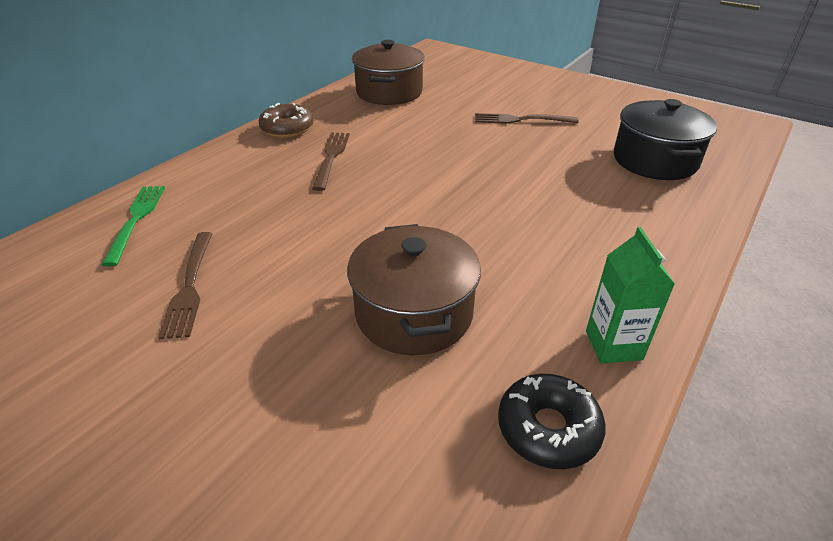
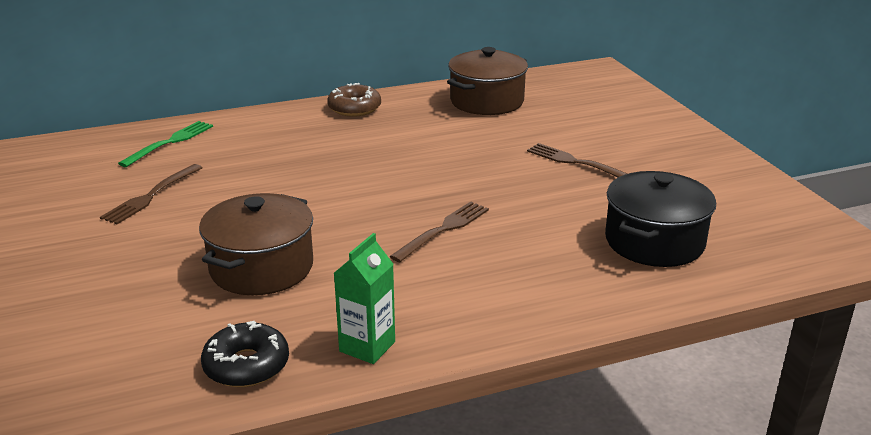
camera: 35 degrees right, 10 degrees down
(331, 158) = (356, 142): brown fork -> brown fork (443, 230)

